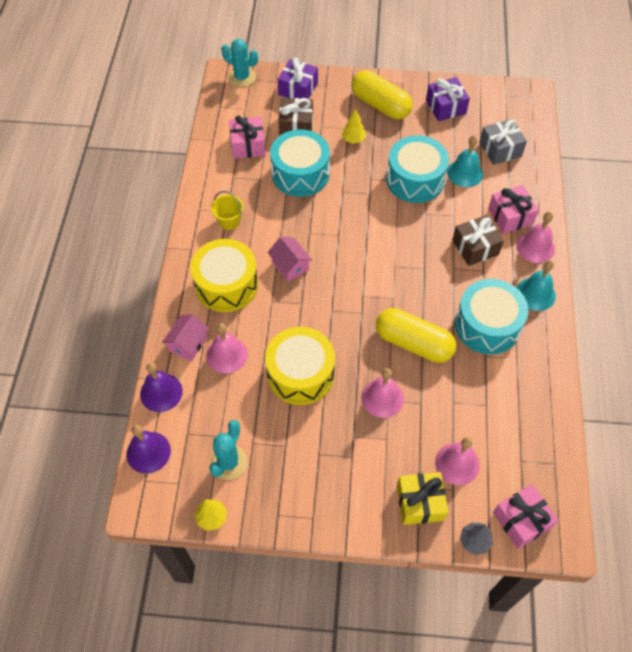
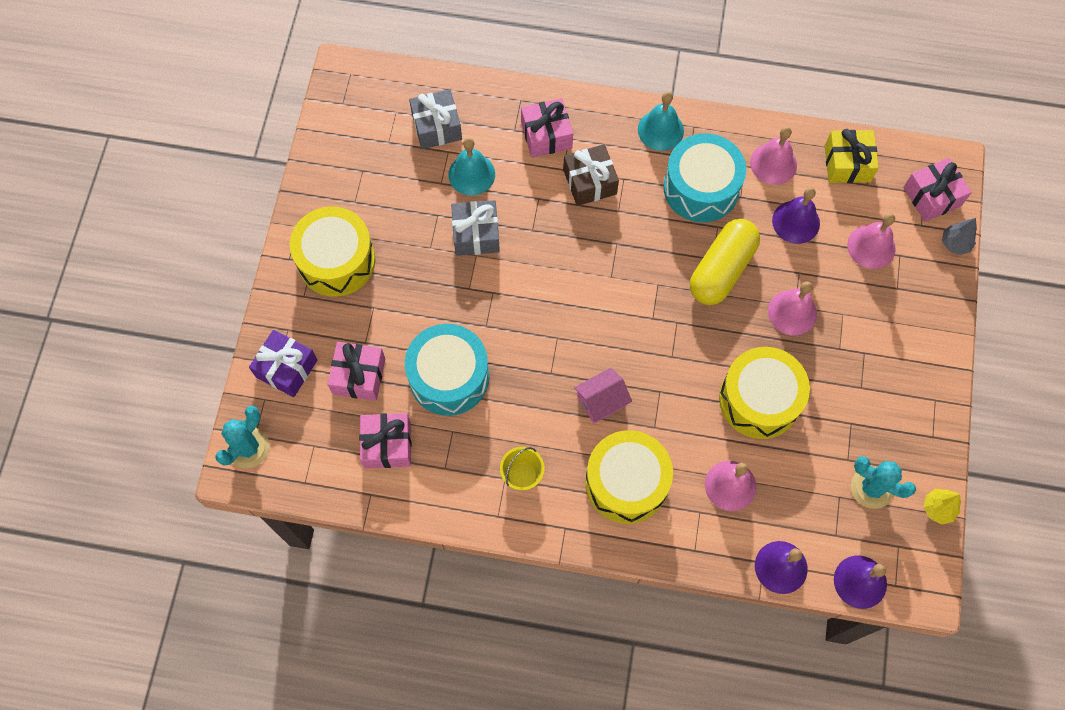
camera: 85 degrees left, 10 degrees up
(188, 344) = (713, 533): pink house -> none
(296, 125) = (359, 376): brown gift -> pink gift
(353, 139) = (396, 302): yellow tree -> none
(380, 105) = (336, 260): yellow capsule -> yellow drum
(415, 180) = (476, 234): turquoise drum -> grey gift
(420, 502) = (915, 289): yellow gift -> yellow gift (847, 163)
(445, 107) = (352, 179): purple gift -> none
(470, 400) = (796, 222): none -> purple bell
(535, 247) = (594, 117): pink bell -> pink bell (773, 163)

